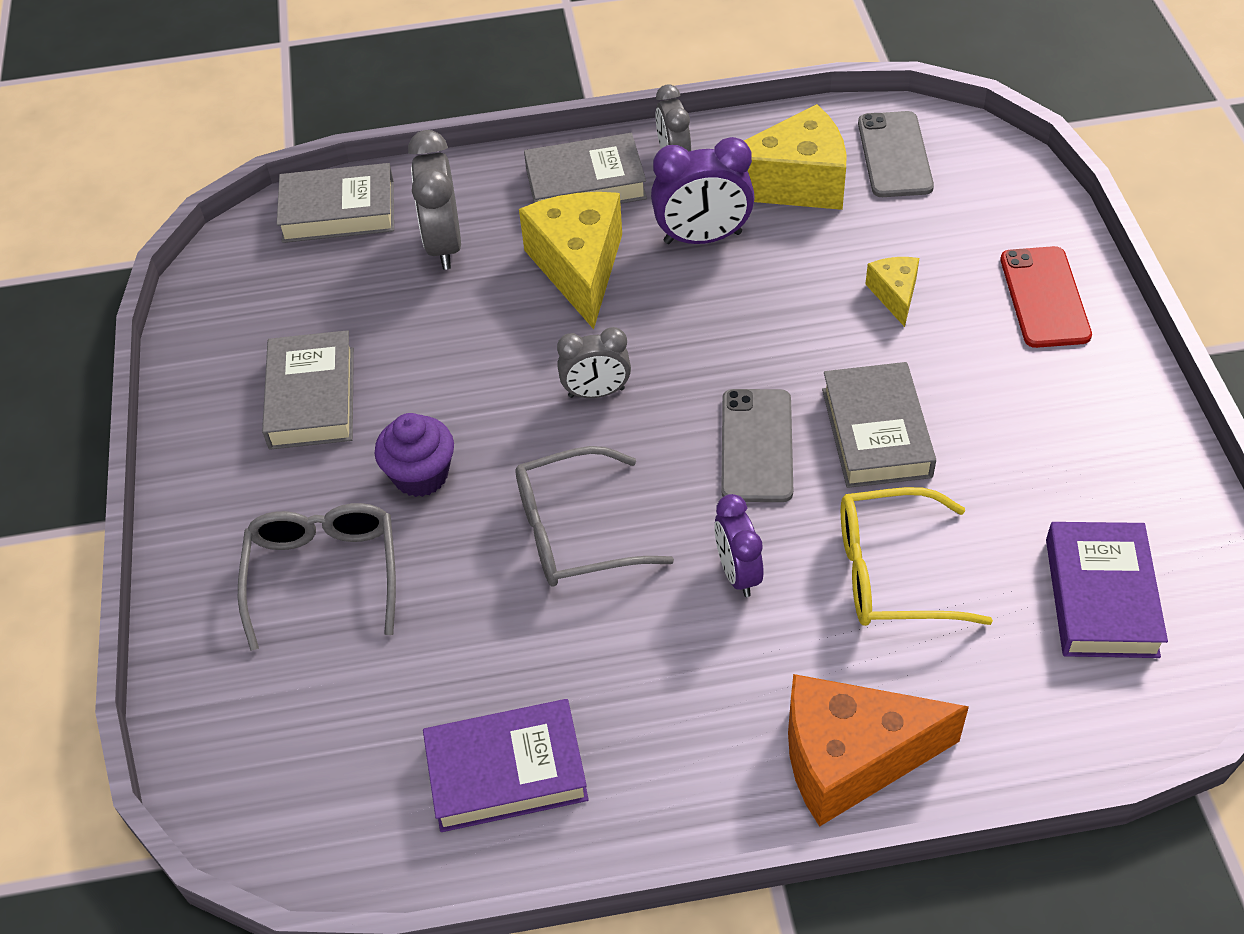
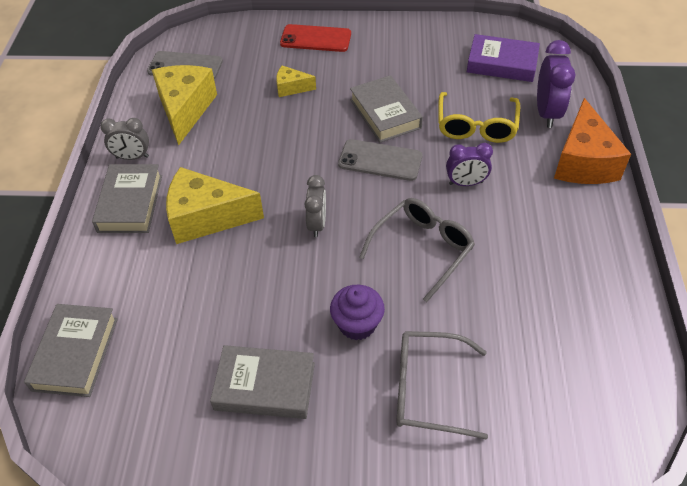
camera: 80 degrees left, 0 degrees up
(444, 245) = (147, 289): grey clock -> none
(506, 772) = (585, 303): purple book -> none
(575, 532) = (422, 249): grey glasses -> grey glasses turned 135 degrees counterclockwise
(703, 238) = (210, 155): purple clock -> purple clock (547, 113)
(876, 432) = (385, 114): grey book -> grey book turned 60 degrees clockwise

